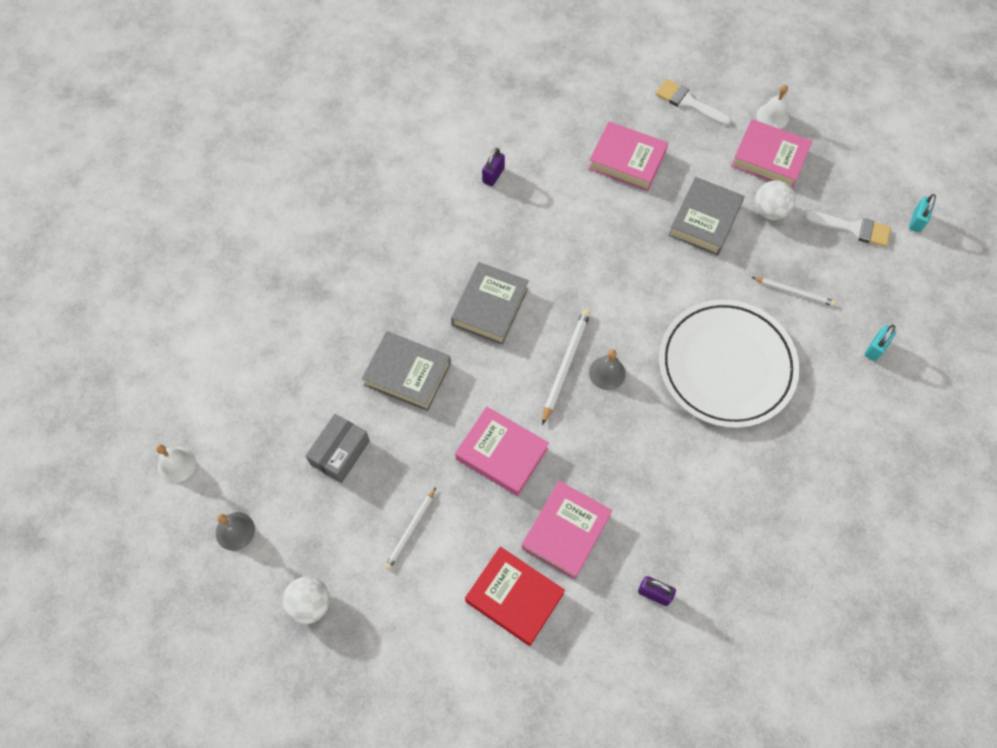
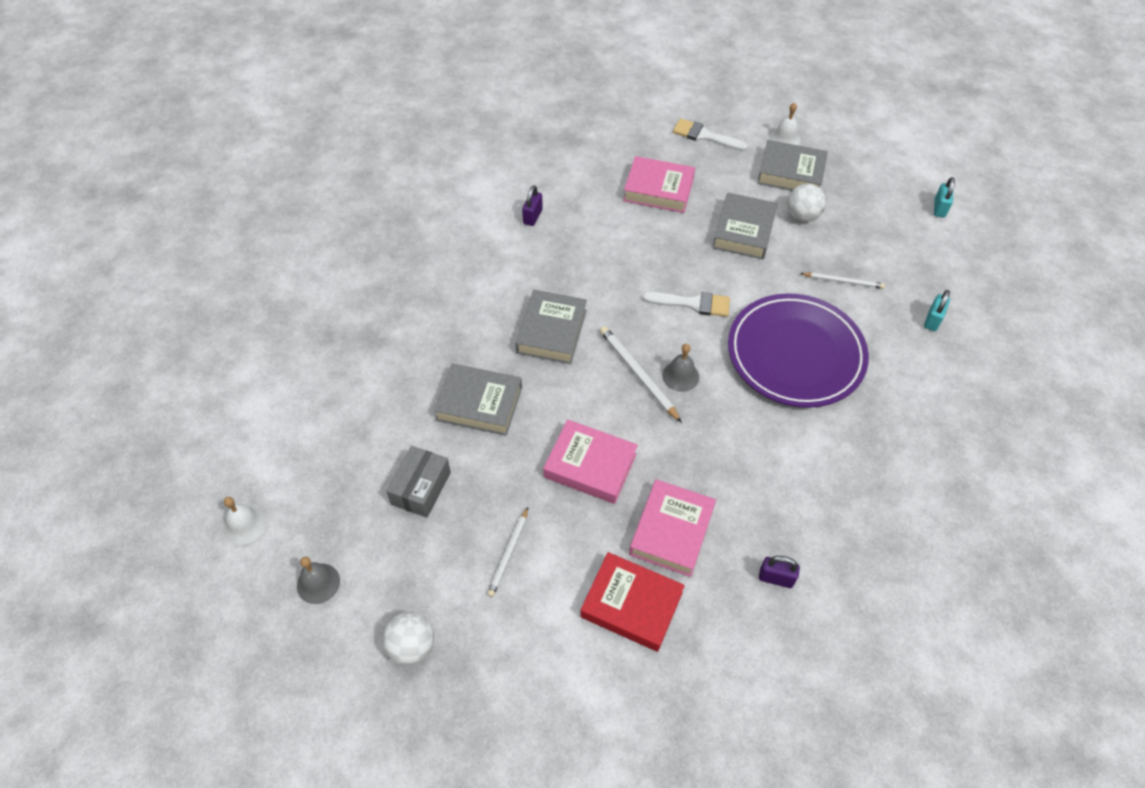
camera: 10 degrees left, 10 degrees down
(565, 365) = (638, 374): white pencil -> white pencil turned 45 degrees counterclockwise
(726, 366) = (795, 354): white plate -> purple plate
(769, 158) = (790, 173): pink book -> grey book
(853, 228) = (883, 221): white brush -> white brush (693, 304)

